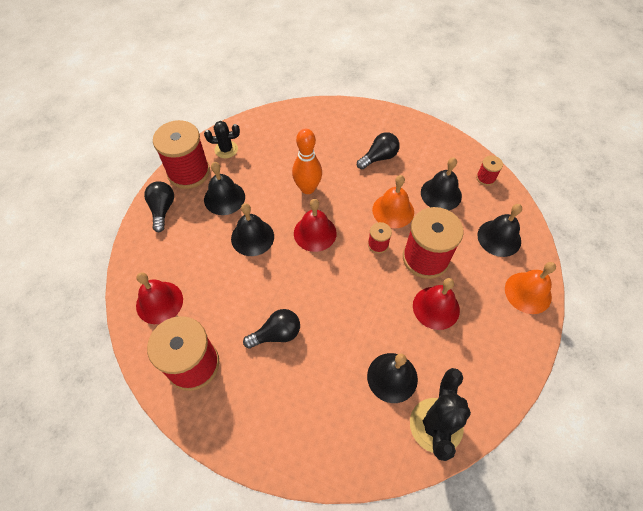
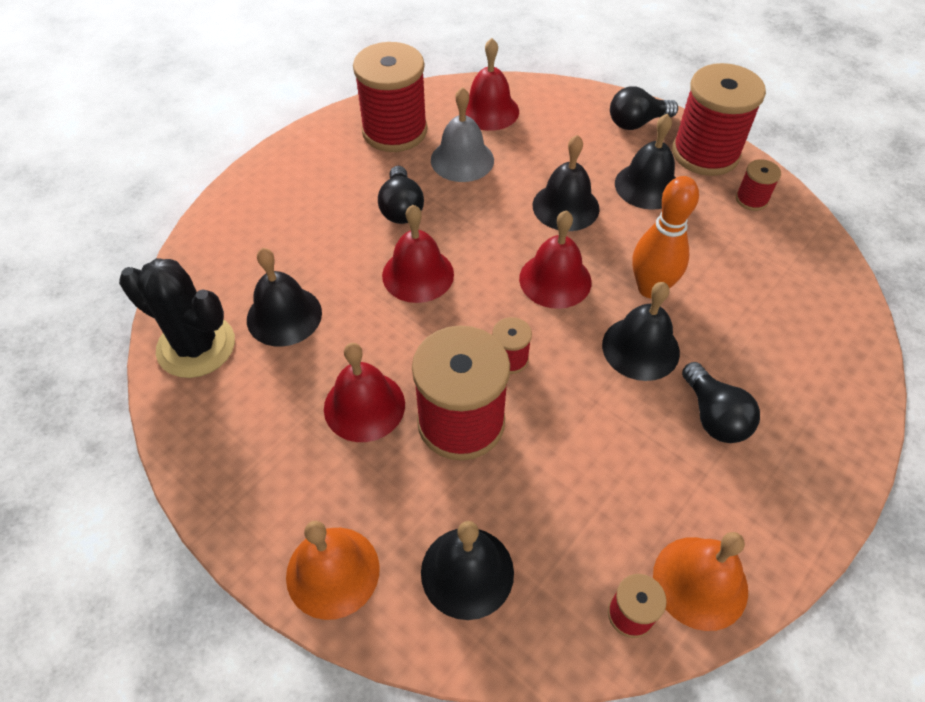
camera: 105 degrees right, 5 degrees down
(162, 210) = (637, 123): black light bulb -> black light bulb turned 150 degrees clockwise
(218, 307) = (462, 160): none -> grey bell
(226, 149) = (751, 199): black cactus -> red spool
(333, 307) = (418, 274): none -> red bell
(393, 210) = (576, 402): orange bell -> orange bell (700, 582)
(441, 194) = (601, 500): black bell -> black bell (640, 348)

